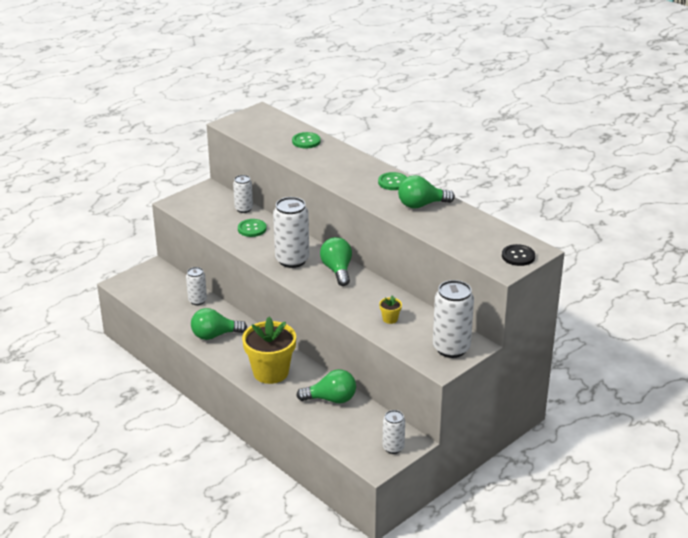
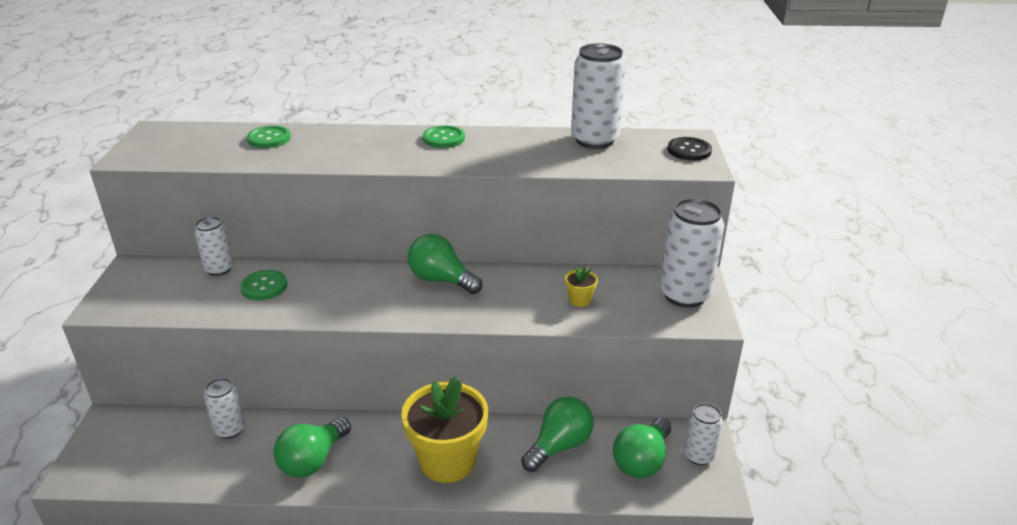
camera: 45 degrees left, 0 degrees up
(292, 260) = (370, 296): white can -> white can (594, 140)
(421, 205) = (513, 146): green light bulb -> green light bulb (642, 461)

